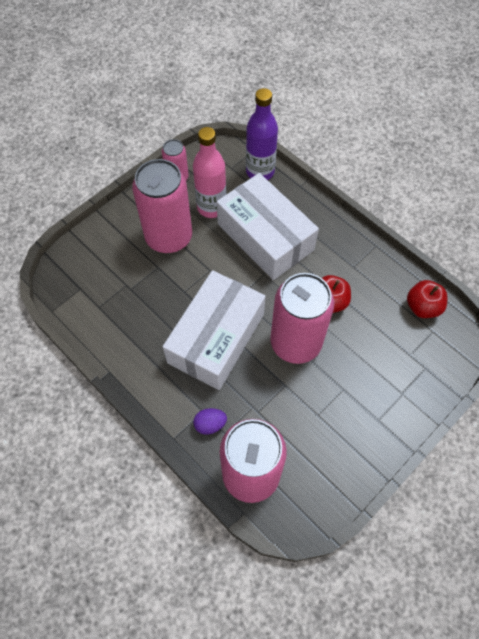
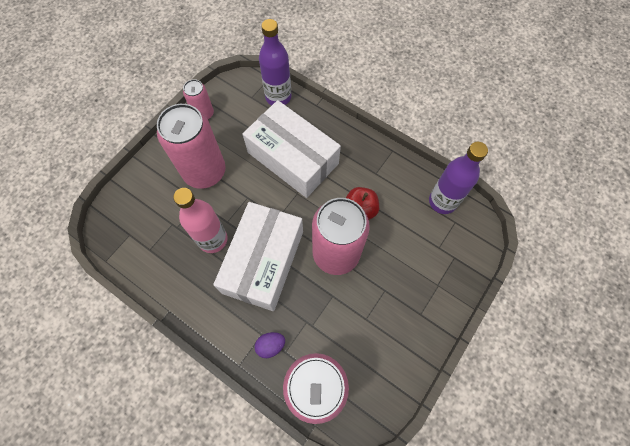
camera: 10 degrees left, 5 degrees up
(211, 207) = (239, 137): pink bottle -> pink bottle (213, 239)
(422, 307) = (442, 201): red apple -> purple bottle

